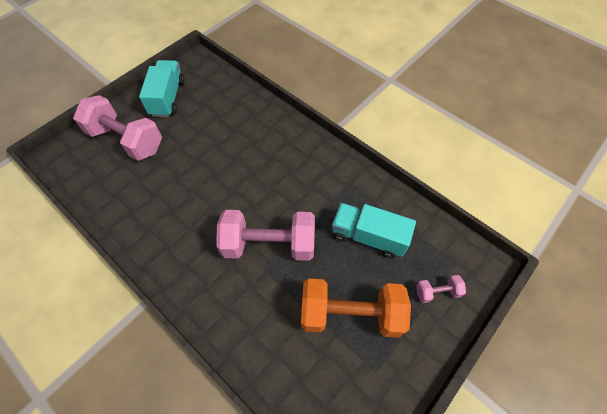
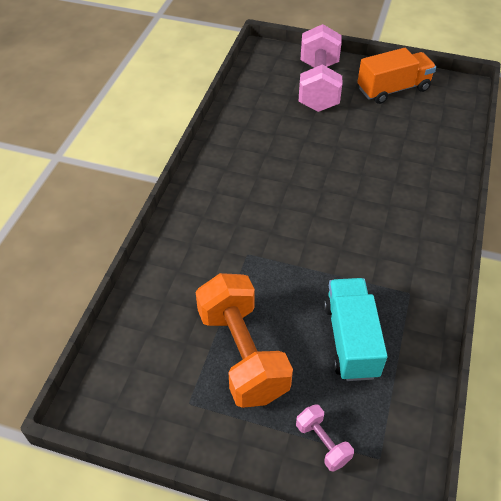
camera: 65 degrees right, 10 degrees down
(168, 98) = (393, 89): turquoise truck -> orange truck
(269, 244) = (279, 247): pink dumbbell -> none

